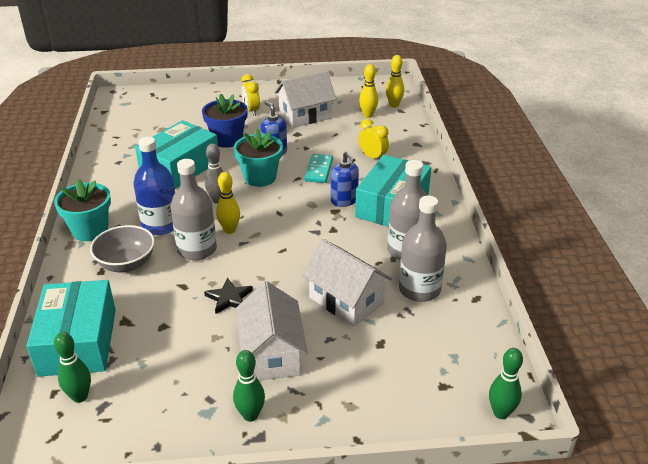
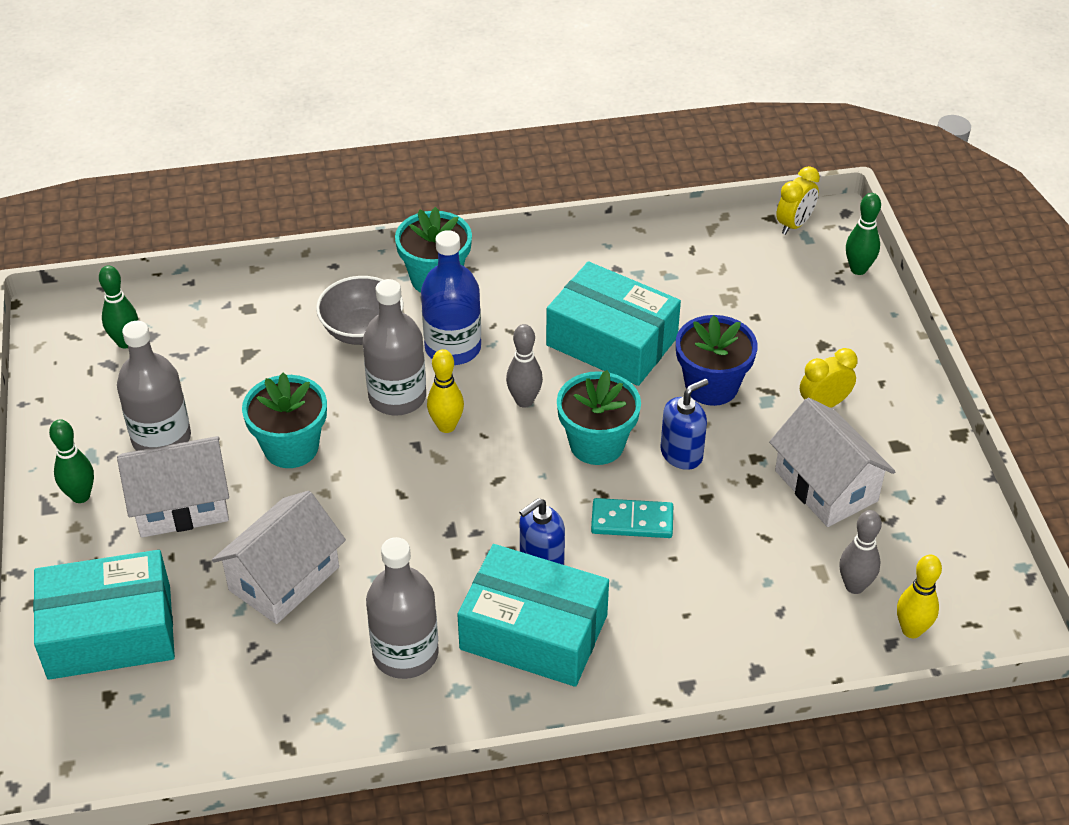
camera: 85 degrees right, 10 degrees up
(78, 342) = (214, 319): turquoise box -> turquoise box (110, 631)
(229, 298) = (291, 447): black star -> turquoise flower pot
(368, 115) = (854, 586): yellow bowling pin -> grey bowling pin
(372, 157) = (690, 599): yellow clock -> yellow clock (794, 225)
(419, 289) = (308, 670): grey bottle -> grey bottle (161, 438)
(501, 413) = (53, 761): green bowling pin -> green bowling pin (858, 269)

